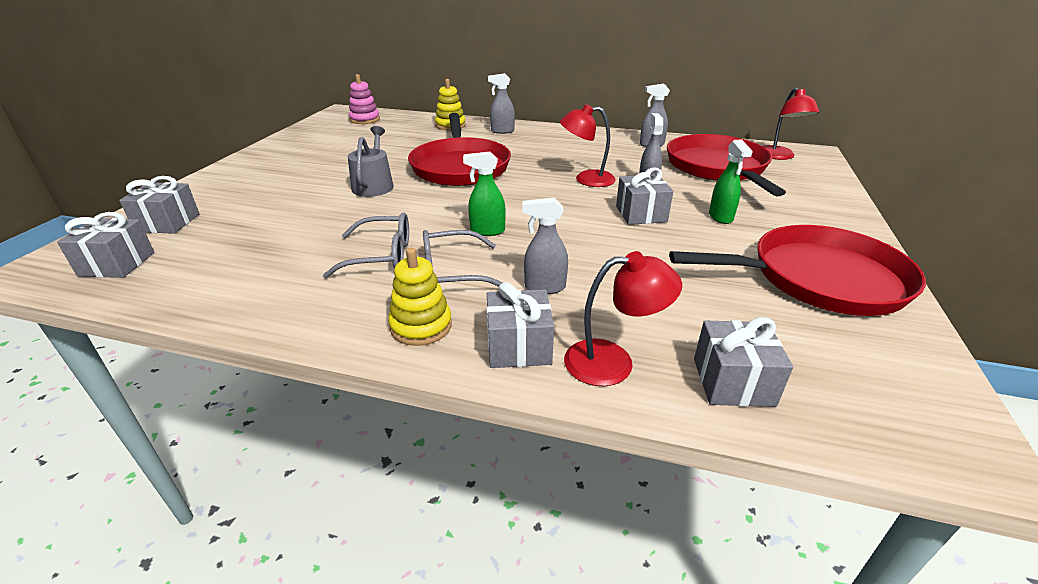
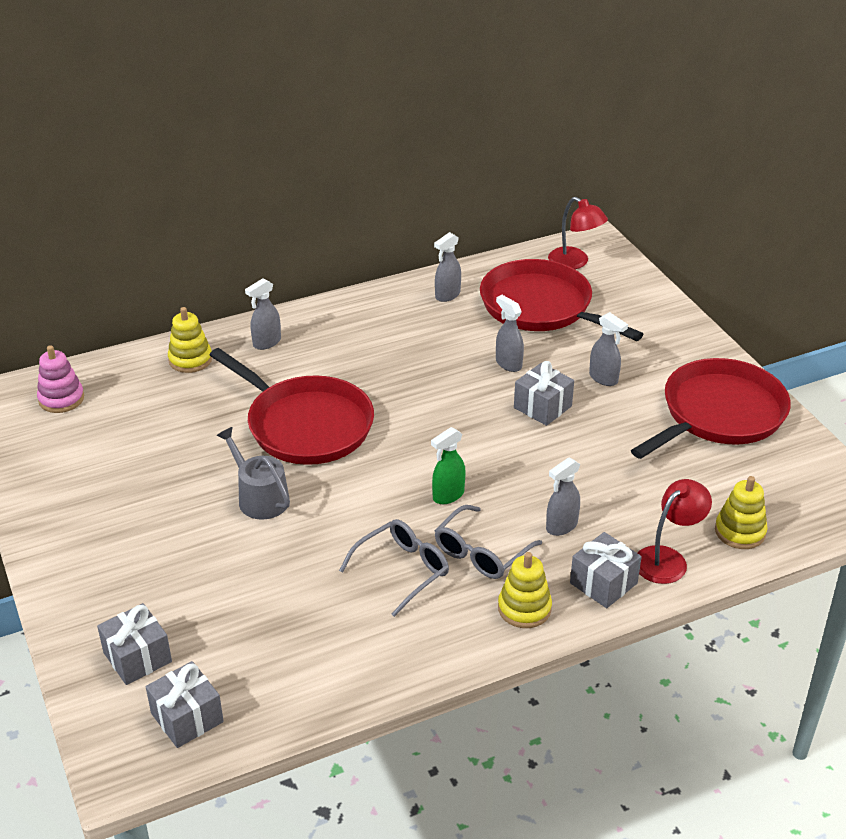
camera: 40 degrees left, 5 degrees up
(586, 179) = (448, 382): red lamp -> none
(720, 217) = (603, 378): green spray bottle -> grey spray bottle
(733, 382) = (740, 531): grey gift -> yellow stacking toy

